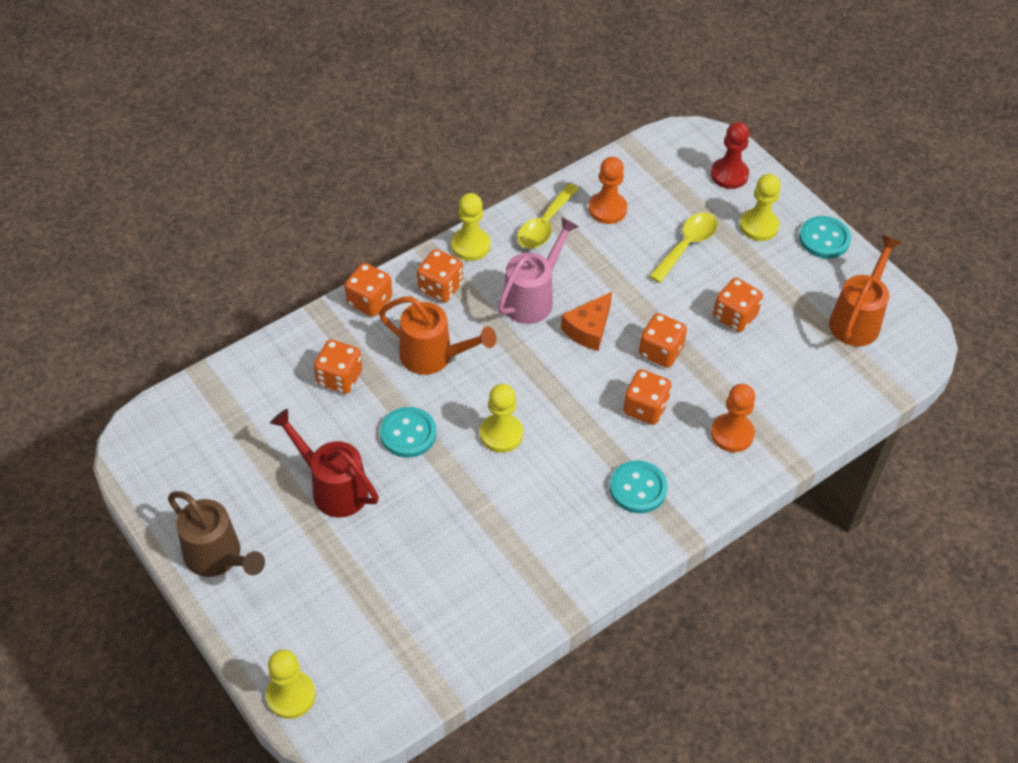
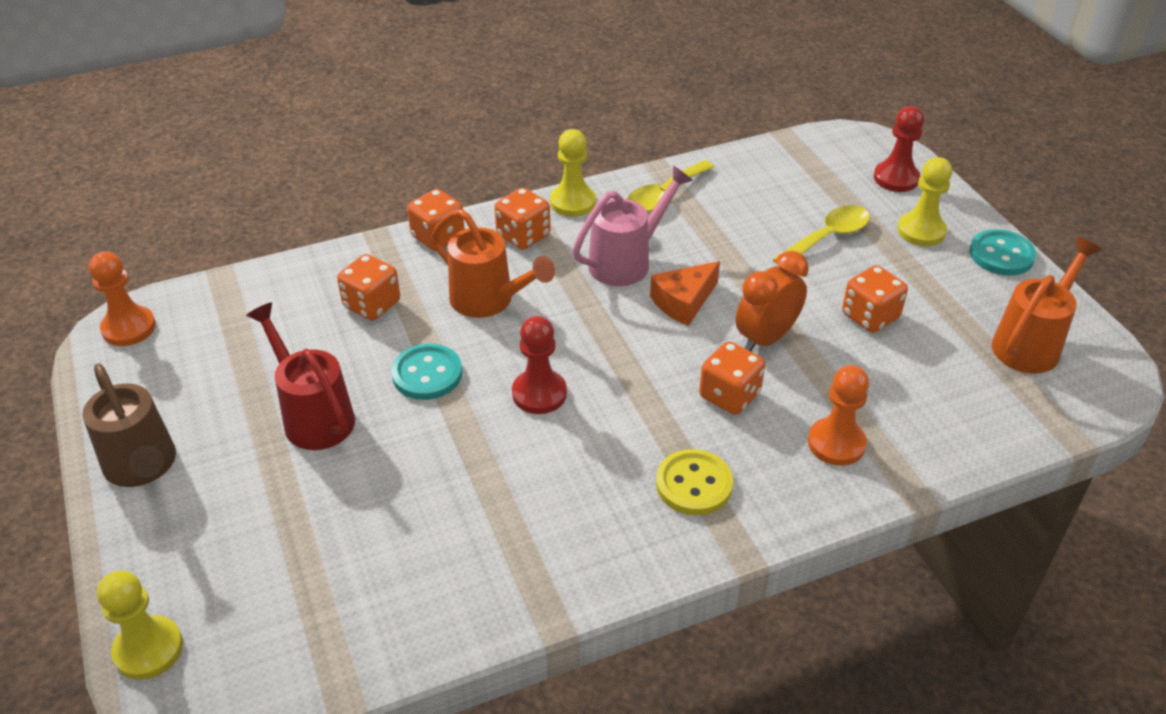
camera: 15 degrees right, 10 degrees down
(501, 434) = (539, 393): yellow pawn -> red pawn
(607, 209) = (742, 191): orange pawn -> orange pawn (129, 328)
(638, 488) = (694, 484): turquoise button -> yellow button
(660, 352) = (766, 338): orange dice -> orange clock

